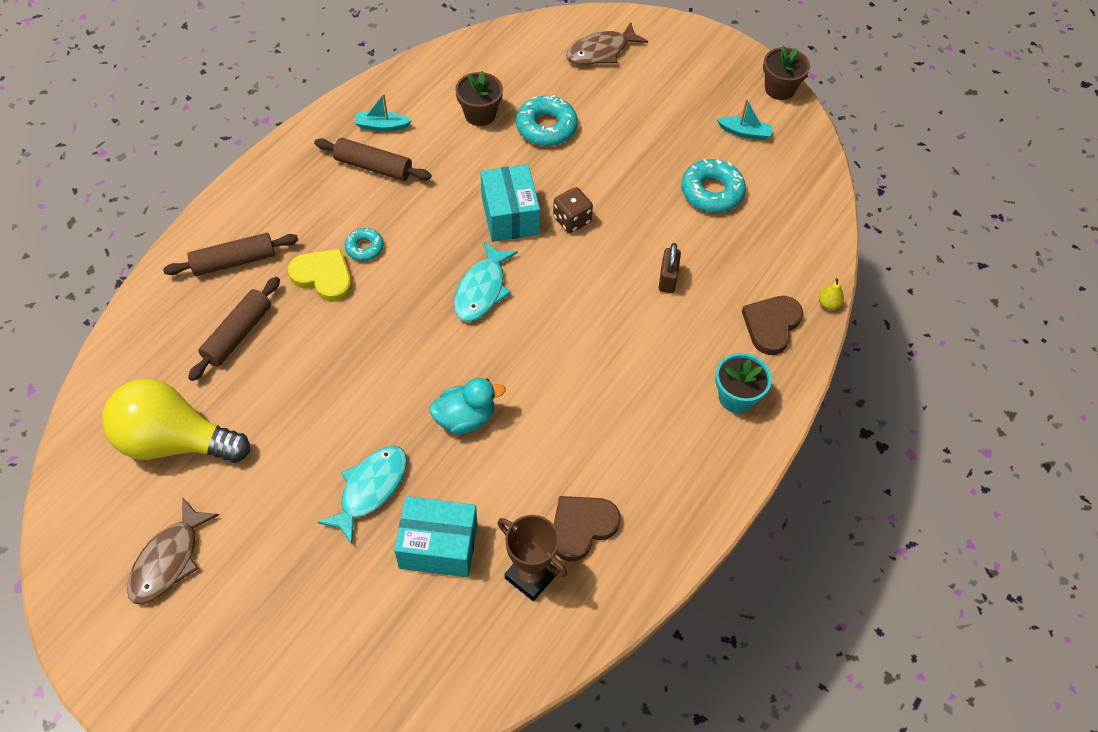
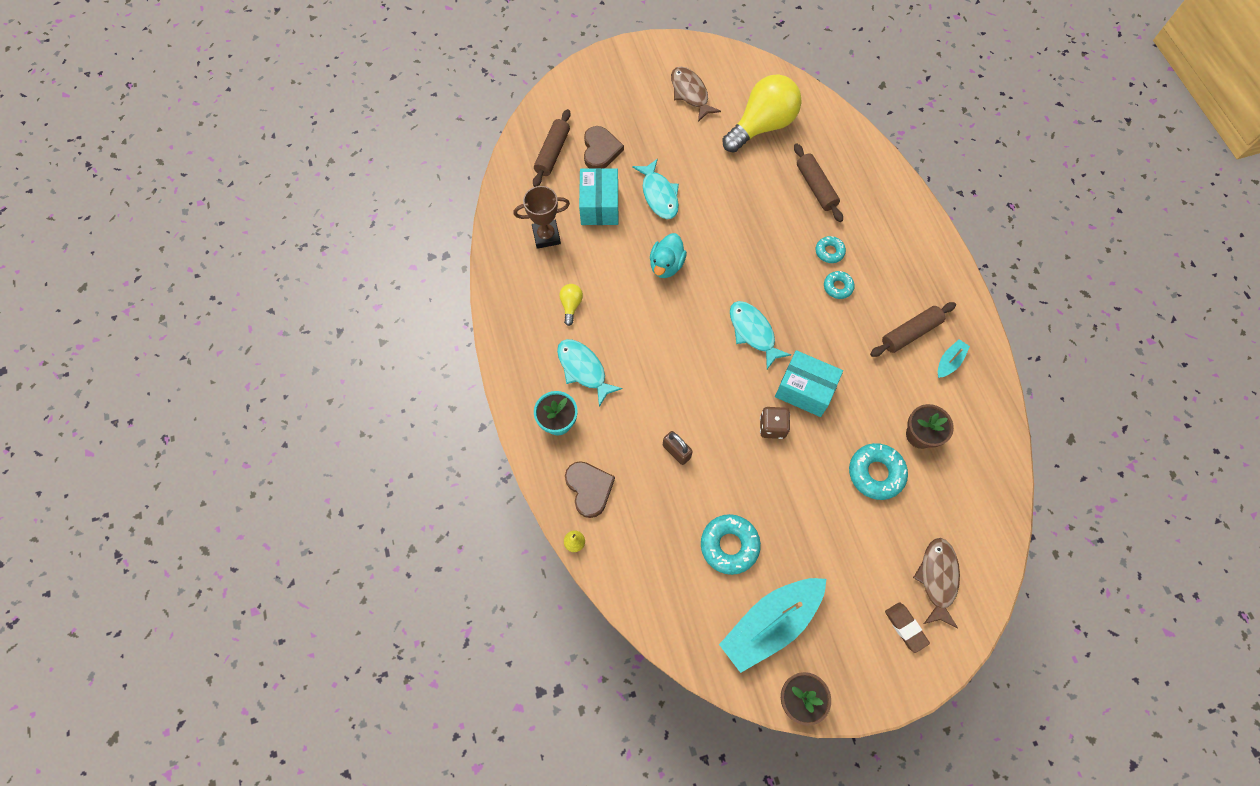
camera: 130 degrees right, 10 degrees up
(234, 261) = (876, 212): brown rolling pin -> brown rolling pin (552, 153)
(323, 277) = (829, 252): yellow heart -> turquoise donut
(438, 546) = (599, 206): turquoise box -> turquoise box turned 45 degrees counterclockwise
(581, 527) = (551, 277): brown heart -> brown heart (600, 150)
(598, 480) = (571, 305): none -> yellow light bulb
(659, 53) = (905, 627): none -> brown eraser
(661, 413) = (583, 369): none -> turquoise fish
(744, 132) = (770, 623): turquoise boat -> turquoise boat, size x2.25

